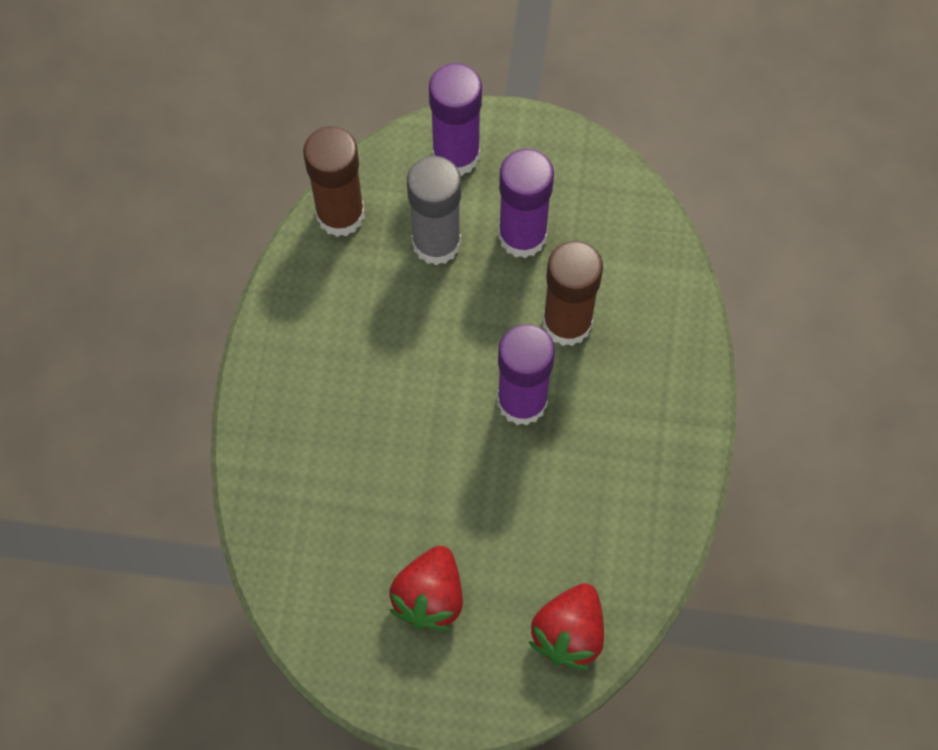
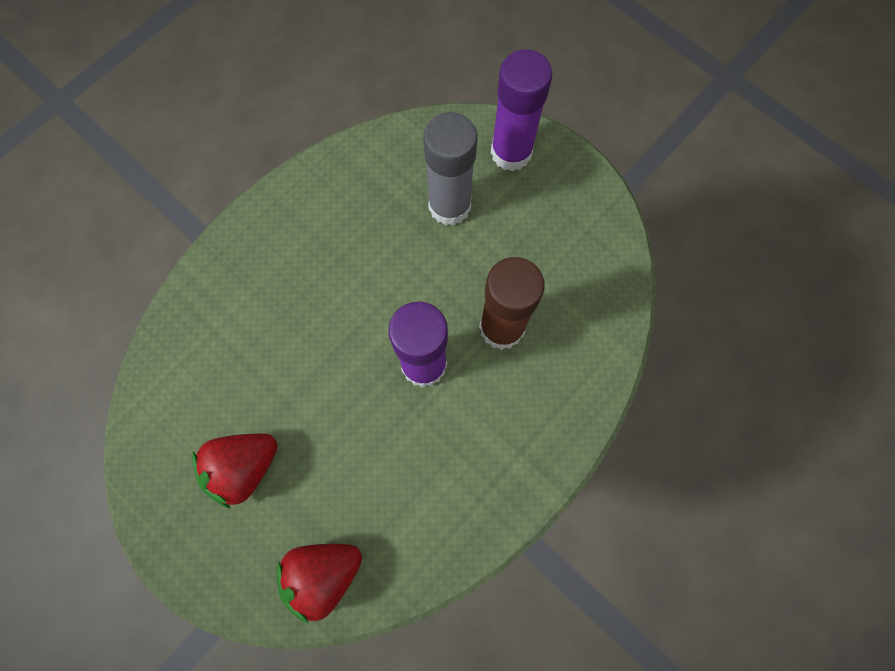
camera: 35 degrees right, 5 degrees up
(340, 214) = (397, 143): brown glue stick -> none
(522, 235) = (516, 241): purple glue stick -> none

